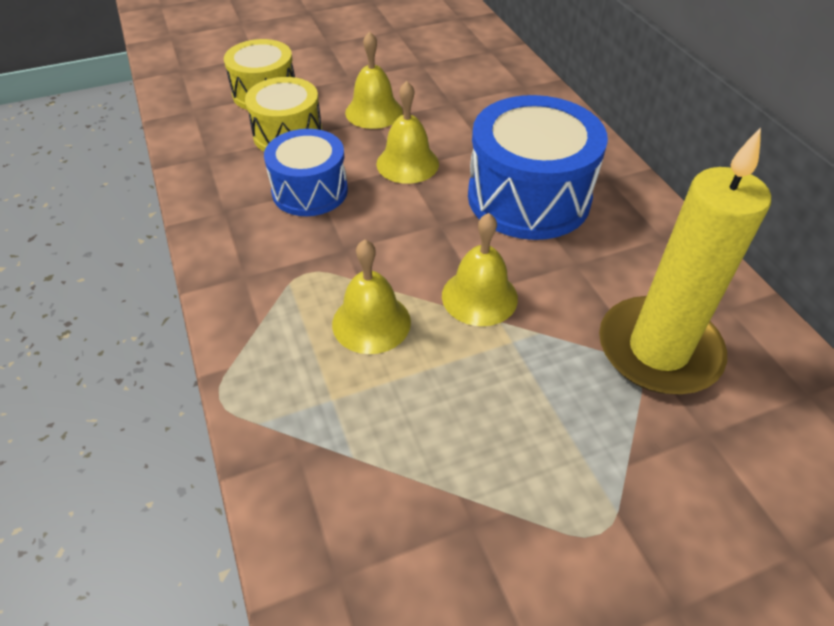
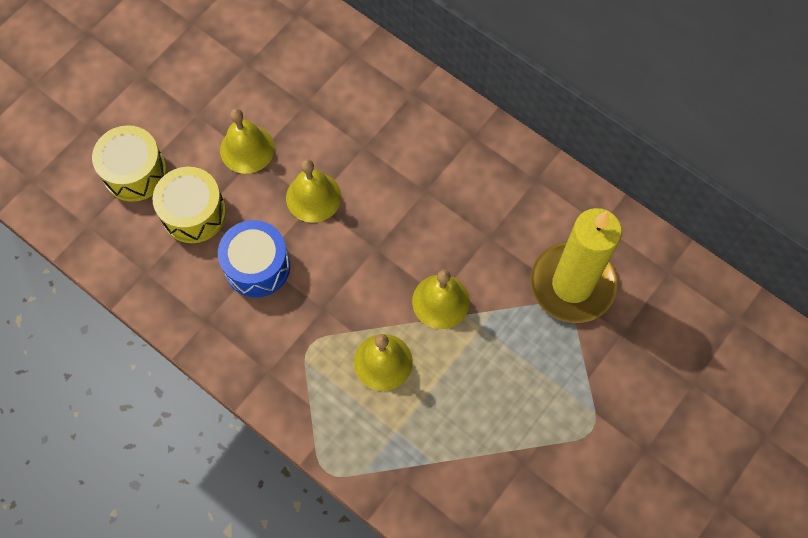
camera: 30 degrees left, 20 degrees up
(528, 197) = (425, 187): blue drum -> none

